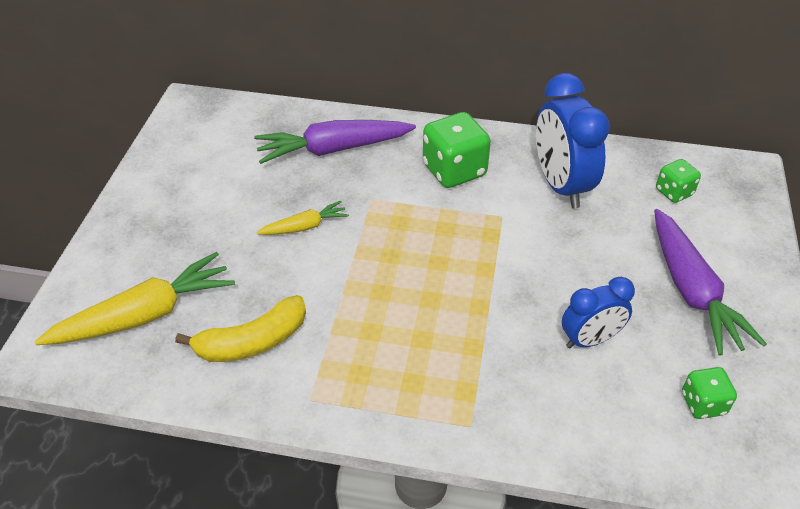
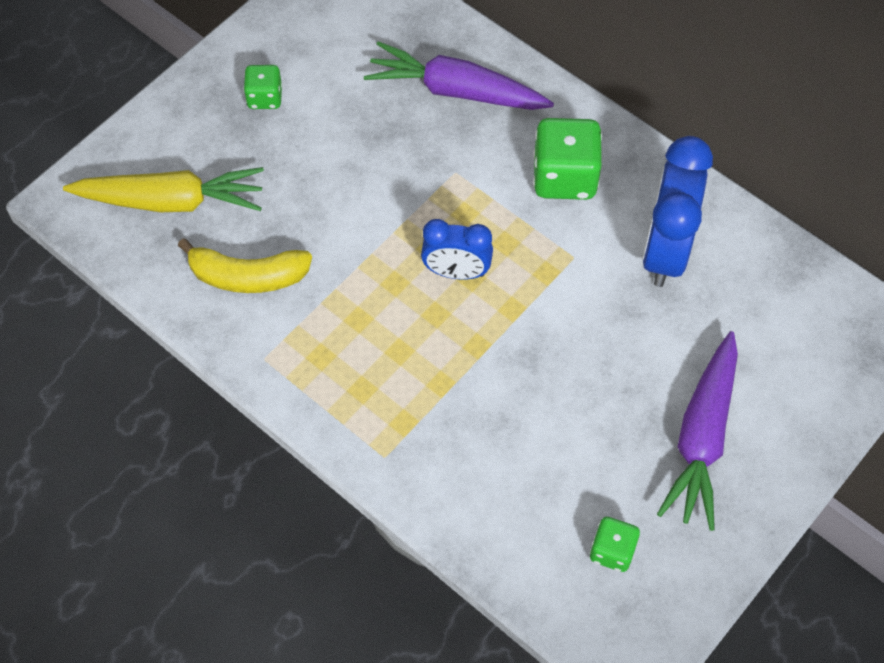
camera: 30 degrees right, 15 degrees up
(305, 227) = (369, 174): yellow carrot -> none
(590, 340) = (556, 434): blue clock -> blue clock (456, 272)
(674, 192) = (784, 318): green dice -> green dice (265, 98)

